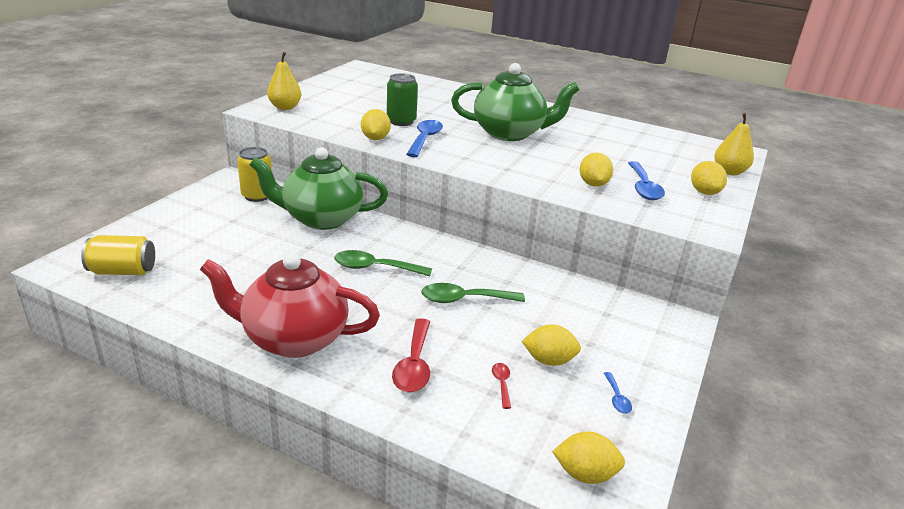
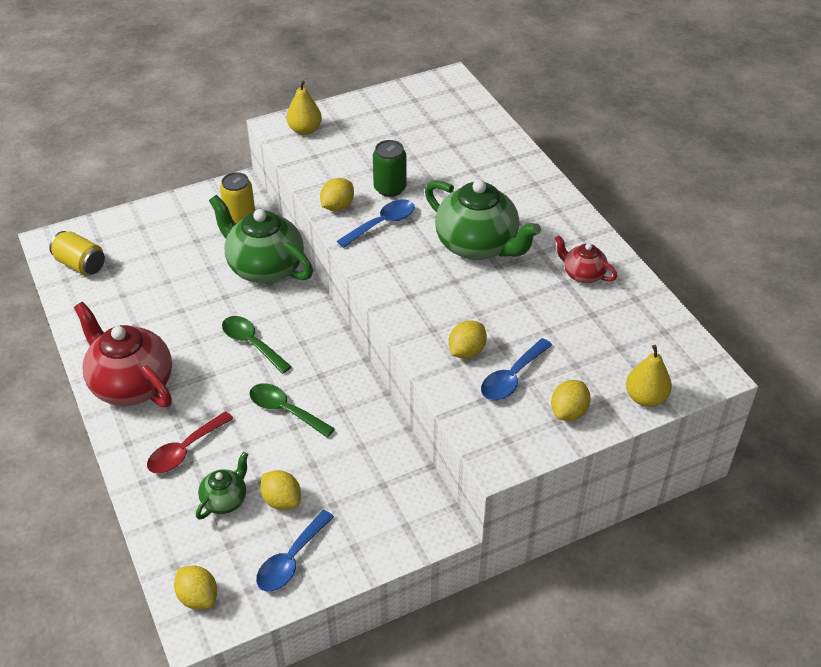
camera: 40 degrees right, 15 degrees up
(502, 384) = (225, 500): red spoon -> green teapot
(596, 130) = (583, 274): none -> red teapot
(616, 398) = (291, 559): blue spoon -> blue spoon, size x2.00

